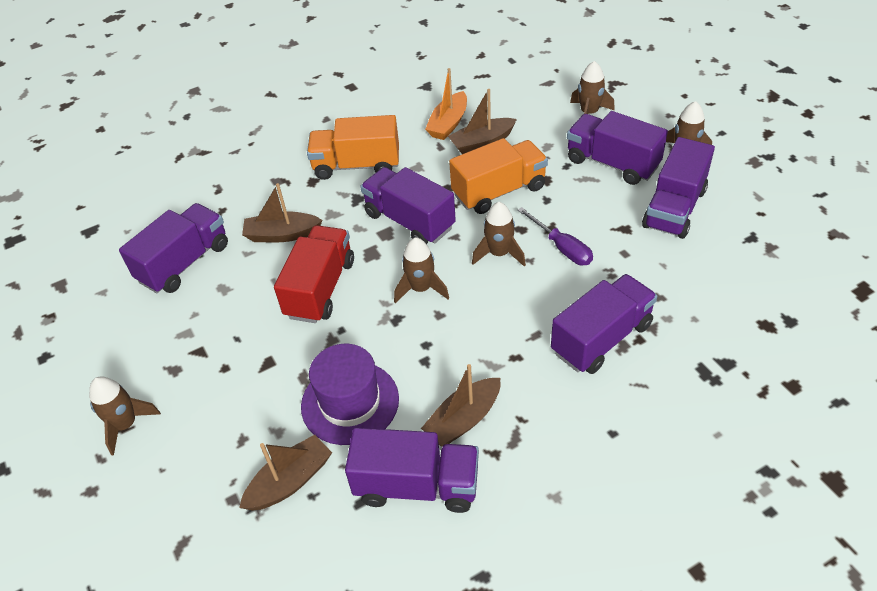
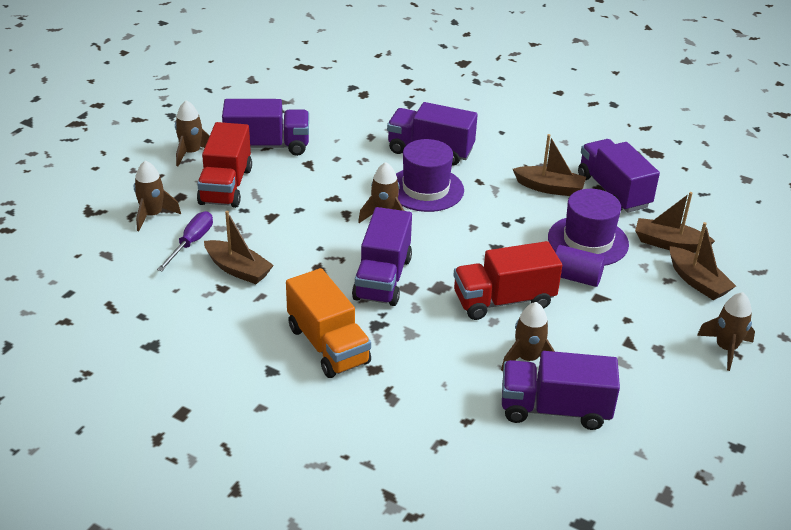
camera: 125 degrees left, 10 degrees down
(282, 235) = (463, 355): brown boat -> brown boat (697, 282)
(307, 359) = (576, 277): none -> purple cylinder
(421, 289) = (455, 244): brown rocket -> brown rocket (527, 359)
(448, 124) = (218, 303): orange boat -> none
(499, 191) = (305, 238): orange truck -> none
(526, 303) = (425, 189): none -> purple hat
(561, 247) = (353, 187): purple screwdriver -> purple screwdriver (191, 243)
(612, 163) = (226, 186): purple truck -> red truck

